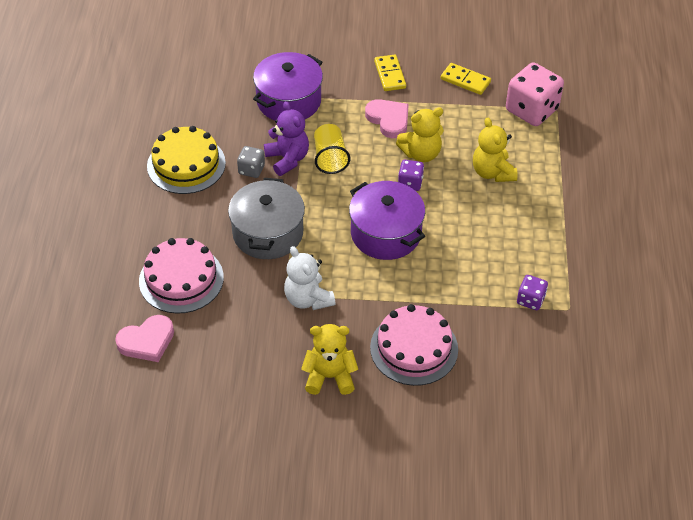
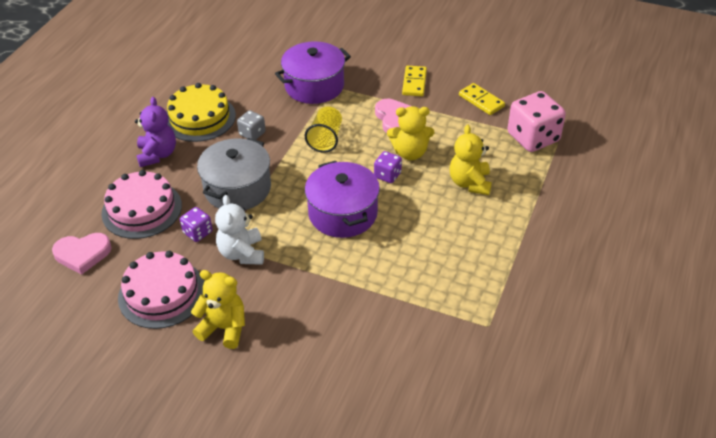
camera: 20 degrees right, 5 degrees down
(287, 159) = (288, 132): purple teddy bear -> purple teddy bear (157, 154)
(414, 348) = (316, 323): pink cake -> pink cake (162, 293)
(530, 300) = (453, 307): purple dice -> purple dice (198, 232)

